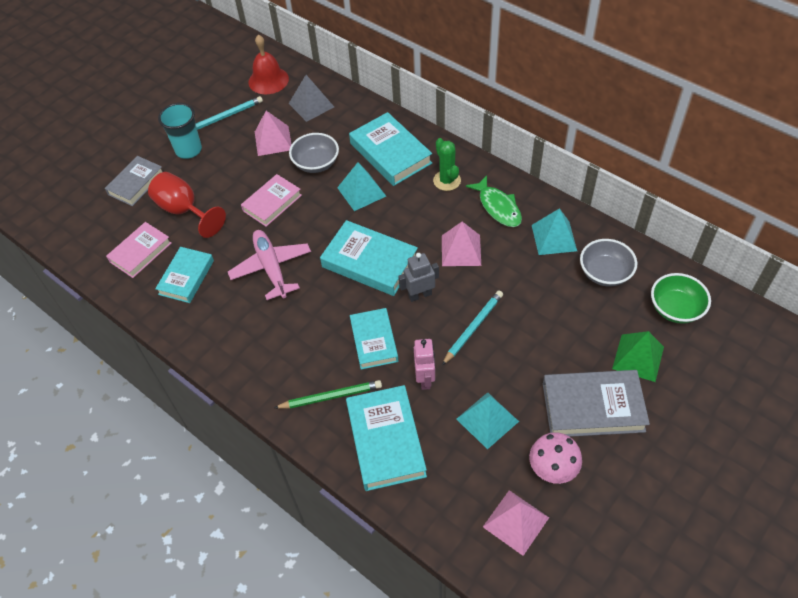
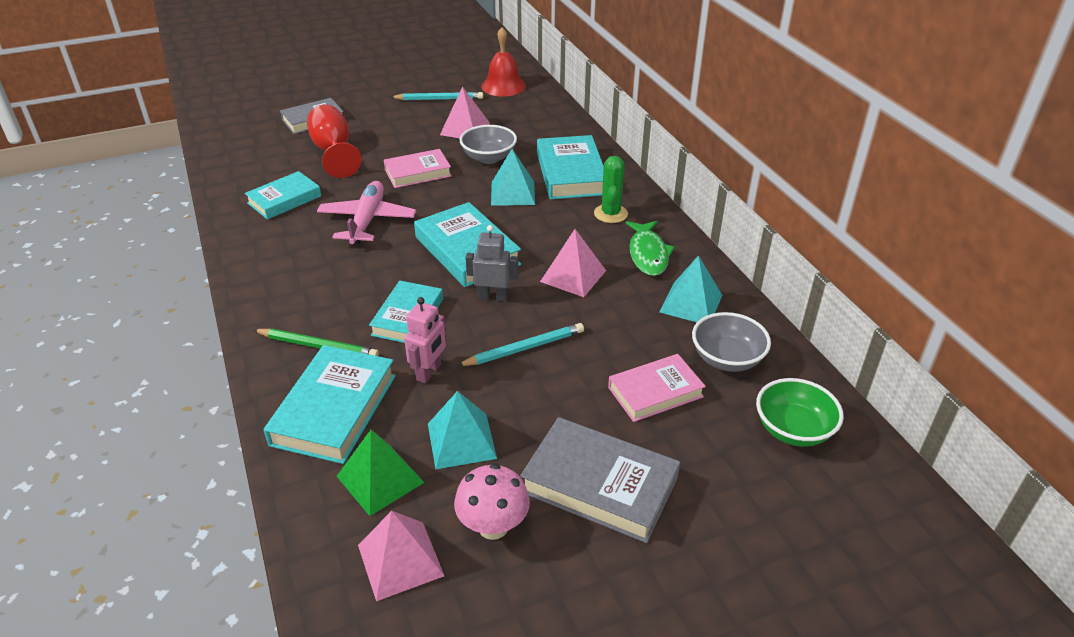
camera: 25 degrees right, 15 degrees down
(140, 252) = (265, 168): pink book -> pink book (655, 392)
(188, 150) = (382, 112): turquoise cup -> none
(311, 105) = (526, 114): grey pyramid -> none
(638, 357) = (701, 459): green pyramid -> green pyramid (380, 479)

